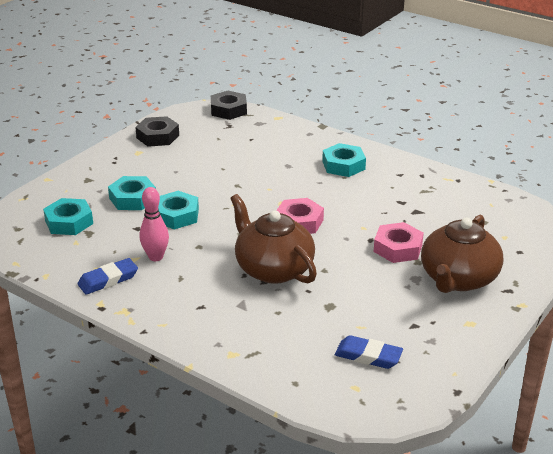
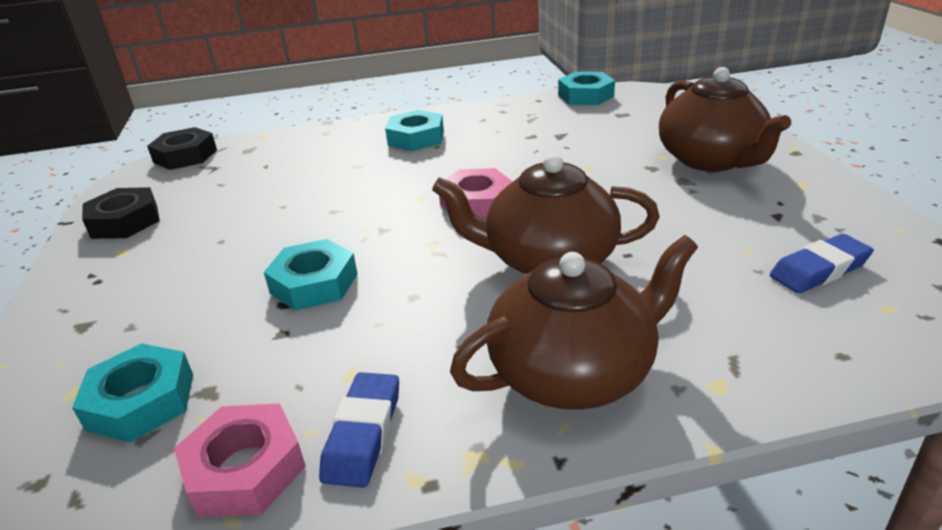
camera: 45 degrees left, 0 degrees up
(132, 198) = (208, 304): turquoise nut -> turquoise nut (585, 95)
(156, 257) = (379, 348): pink bowling pin -> none
(197, 312) = (573, 372): none -> brown teapot
(398, 248) = (613, 168): pink nut -> pink nut (245, 469)

